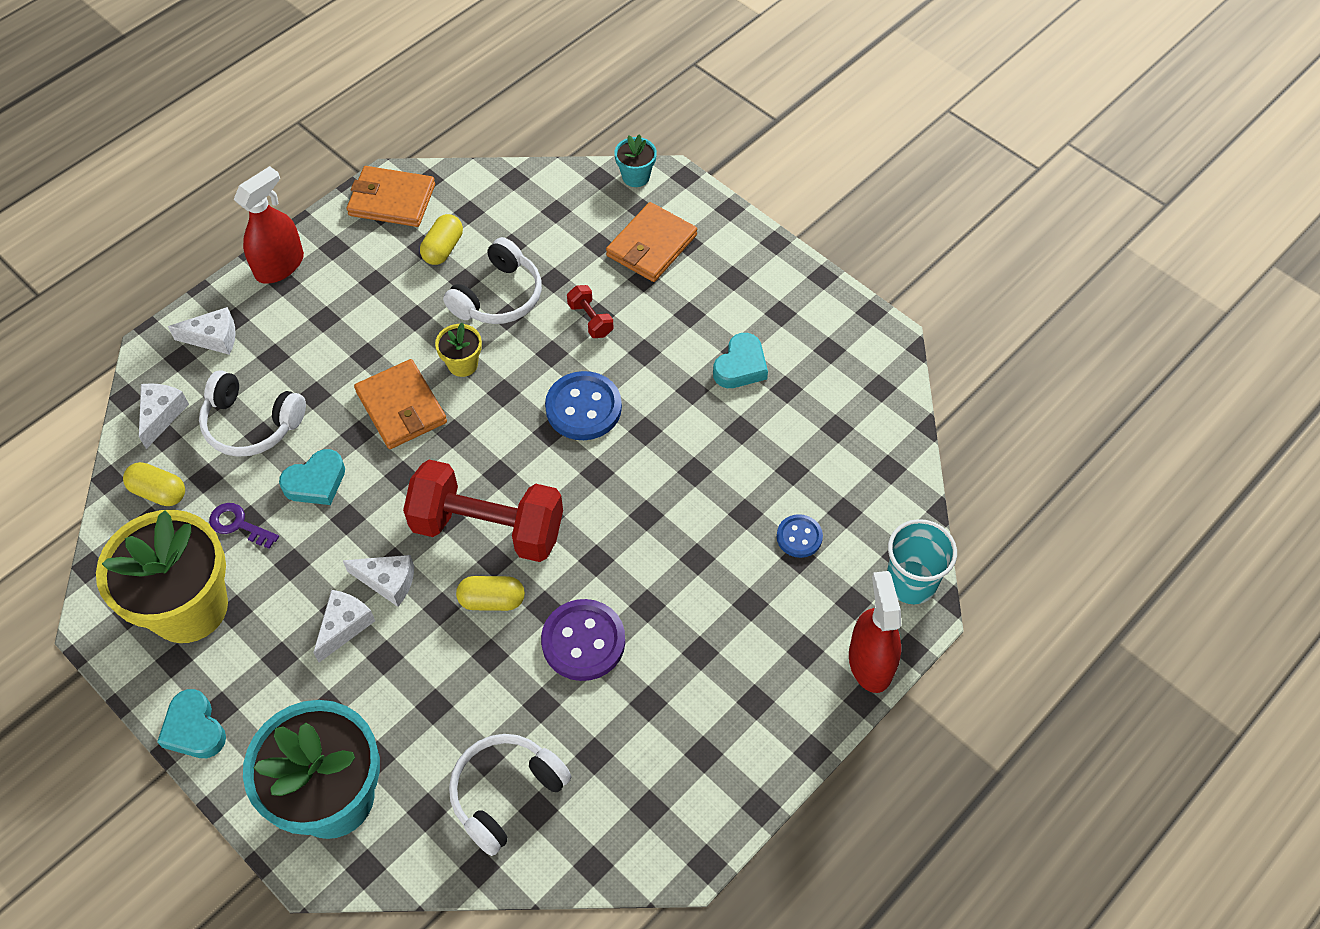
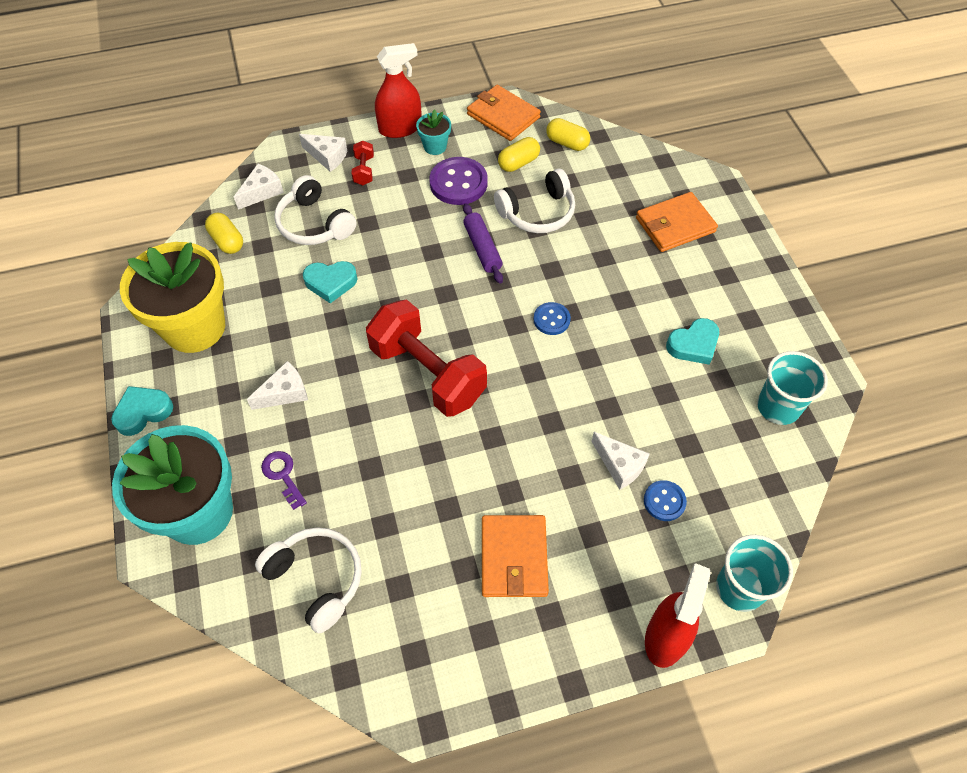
camera: 30 degrees right, 0 degrees up
(194, 729) = (143, 412): turquoise heart -> turquoise heart turned 60 degrees clockwise
(238, 524) = (262, 287): purple key -> purple key (283, 475)
(388, 582) = (334, 376): white cheese -> white cheese (620, 465)
(401, 407) = (421, 258): orange wallet -> orange wallet (513, 557)
(463, 364) = (482, 248): yellow flower pot -> purple rolling pin
(492, 600) = (397, 428): yellow capsule -> yellow capsule (567, 143)
(505, 793) = (317, 579): white headphones -> white headphones turned 60 degrees clockwise
(583, 408) = (551, 319): blue button -> blue button, size x0.57
(583, 641) = (445, 494): purple button -> purple button (458, 183)
(590, 319) = (596, 258): red dumbbell -> red dumbbell (364, 170)
(636, 176) = (692, 171): turquoise flower pot -> turquoise flower pot (435, 146)
(854, 390) = (778, 407): none -> turquoise cup

